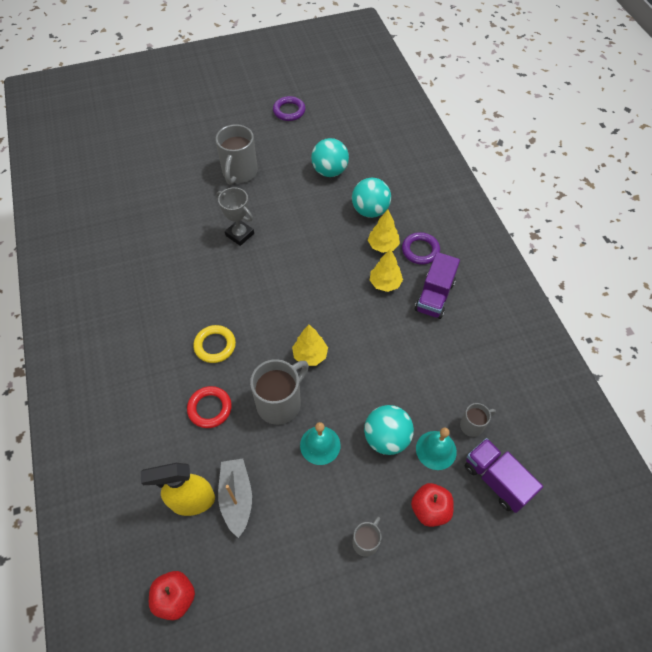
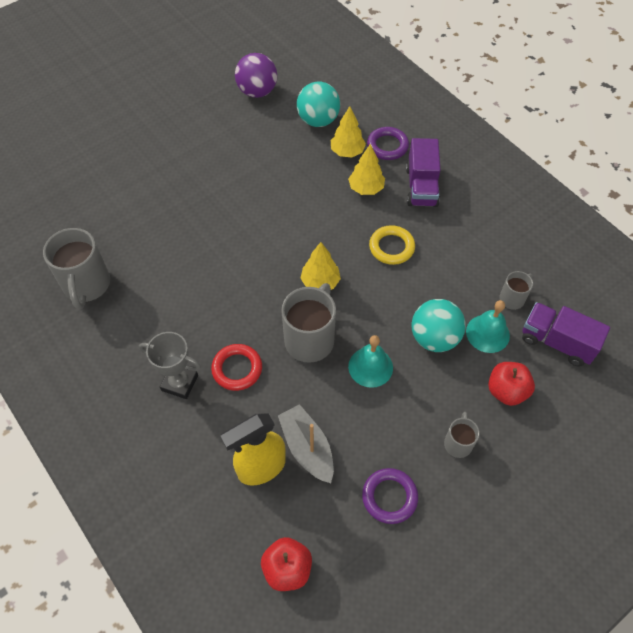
camera: 20 degrees left, 0 degrees up
(215, 345) = (213, 304): yellow ring -> yellow ring (391, 247)
(239, 173) = (158, 118): grey mug -> grey mug (87, 285)
(240, 234) = (188, 182): grey trophy -> grey trophy (179, 383)
(289, 111) = (184, 40): purple ring -> purple ring (389, 497)
(330, 171) = (257, 92): turquoise ball -> purple ball

